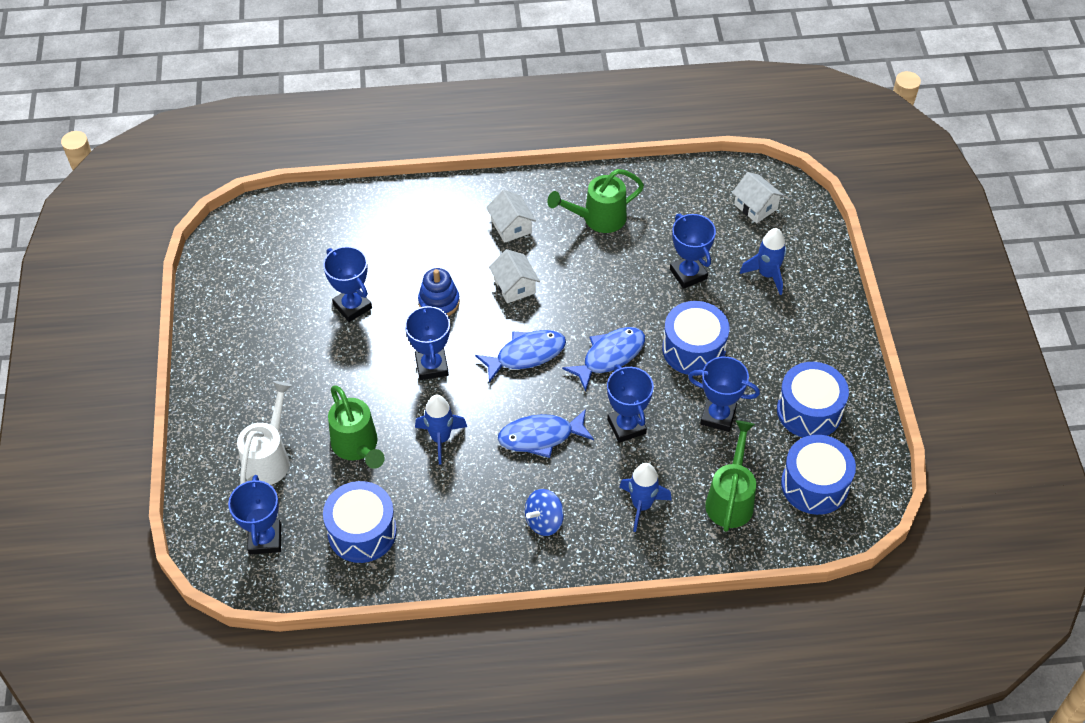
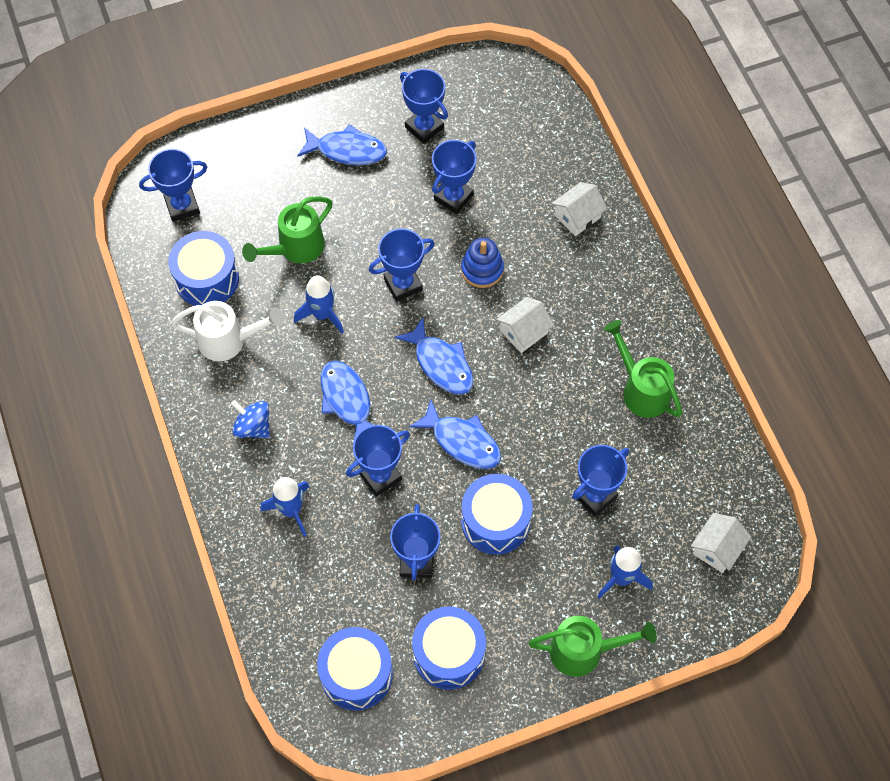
camera: 75 degrees right, 10 degrees up
(261, 380) = (347, 150): none -> blue fish
(264, 312) = (424, 128): none -> blue trophy
(269, 458) = (265, 183): white watering can -> white watering can (229, 340)
(511, 226) = (601, 309): white house -> white house (577, 216)
(730, 499) = (319, 593): green watering can -> green watering can (584, 651)

